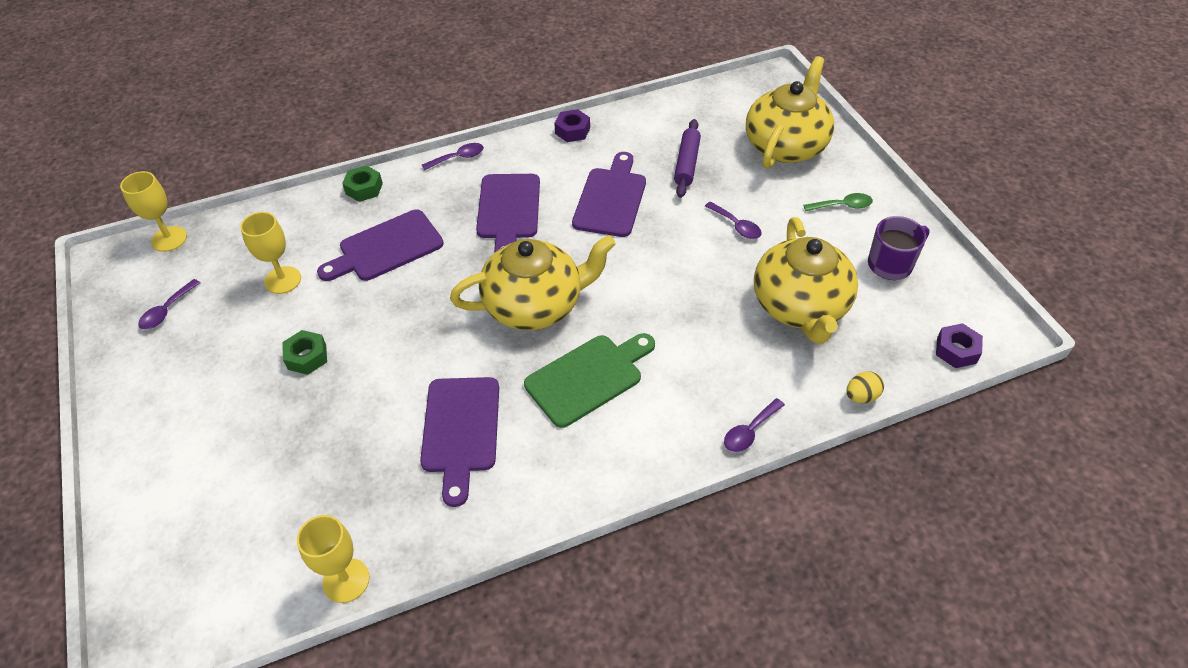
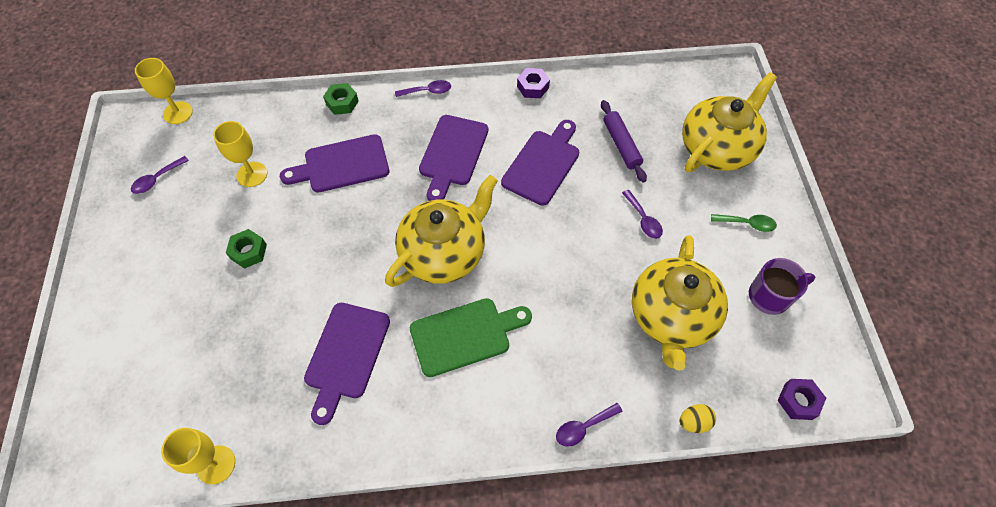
camera: 15 degrees right, 10 degrees up
(535, 305) = (444, 253): yellow teapot -> yellow teapot turned 45 degrees counterclockwise
(686, 164) = (621, 145): purple rolling pin -> purple rolling pin turned 45 degrees counterclockwise

